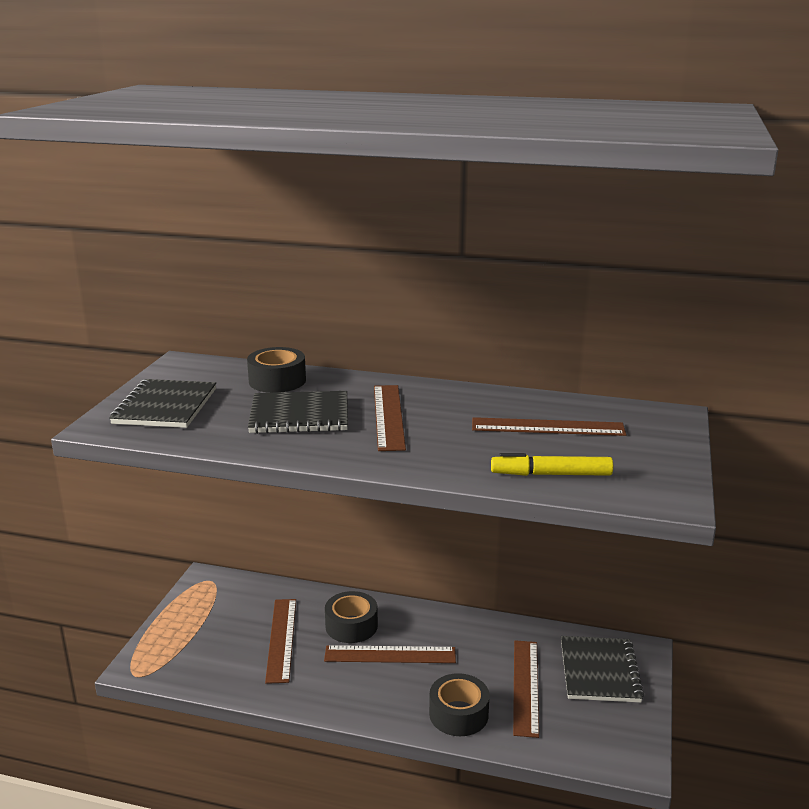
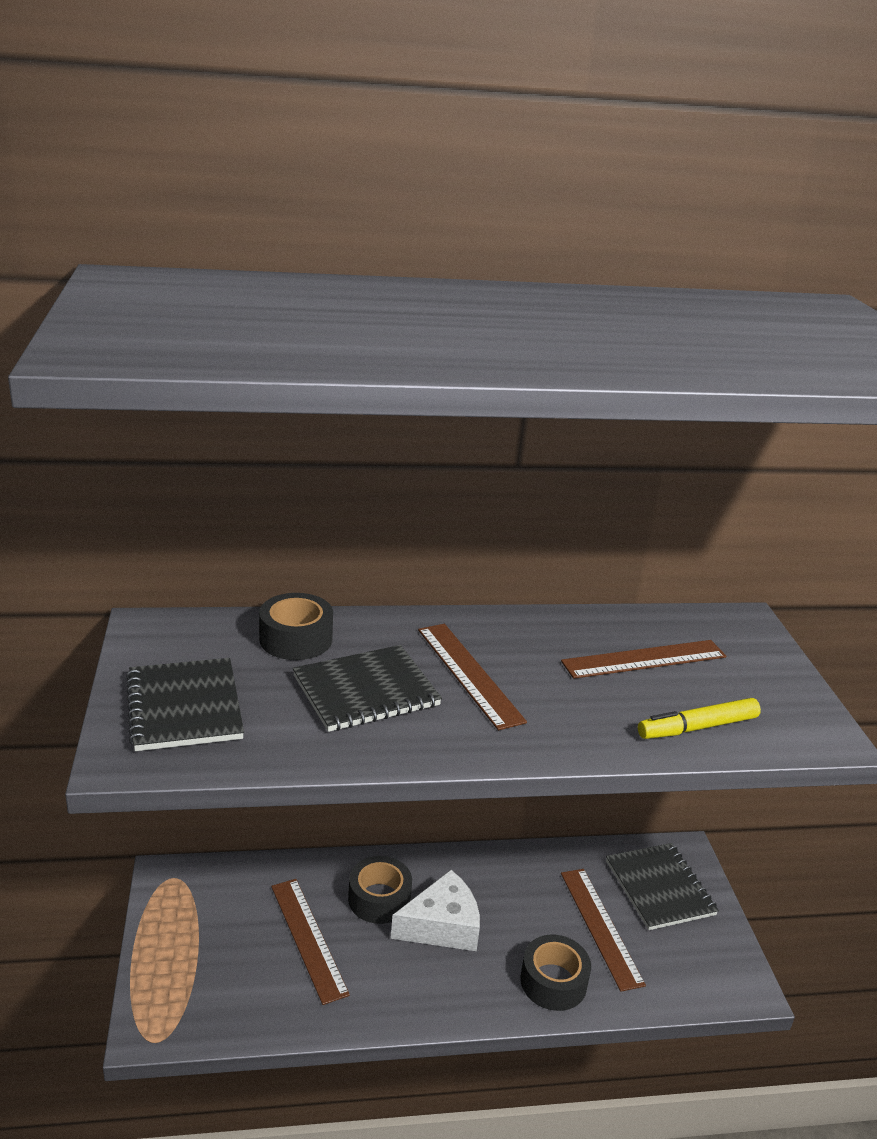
camera: 25 degrees left, 5 degrees up
(390, 654) = (442, 926): brown ruler -> white cheese

